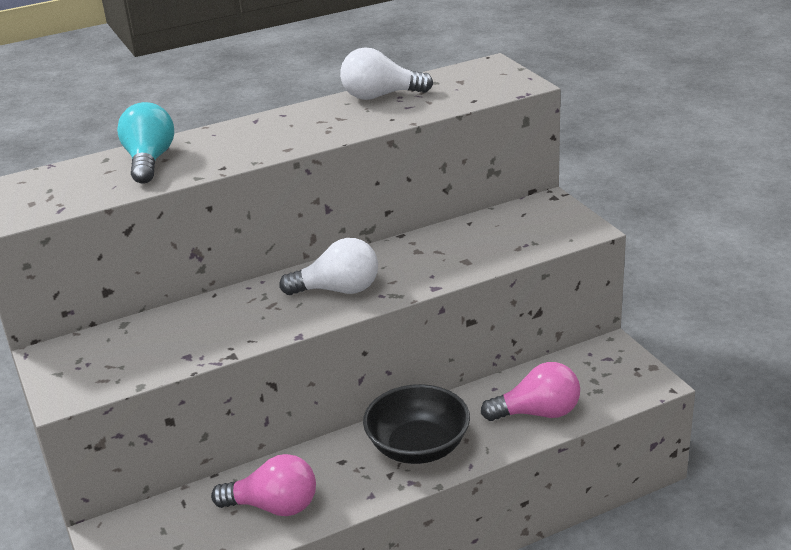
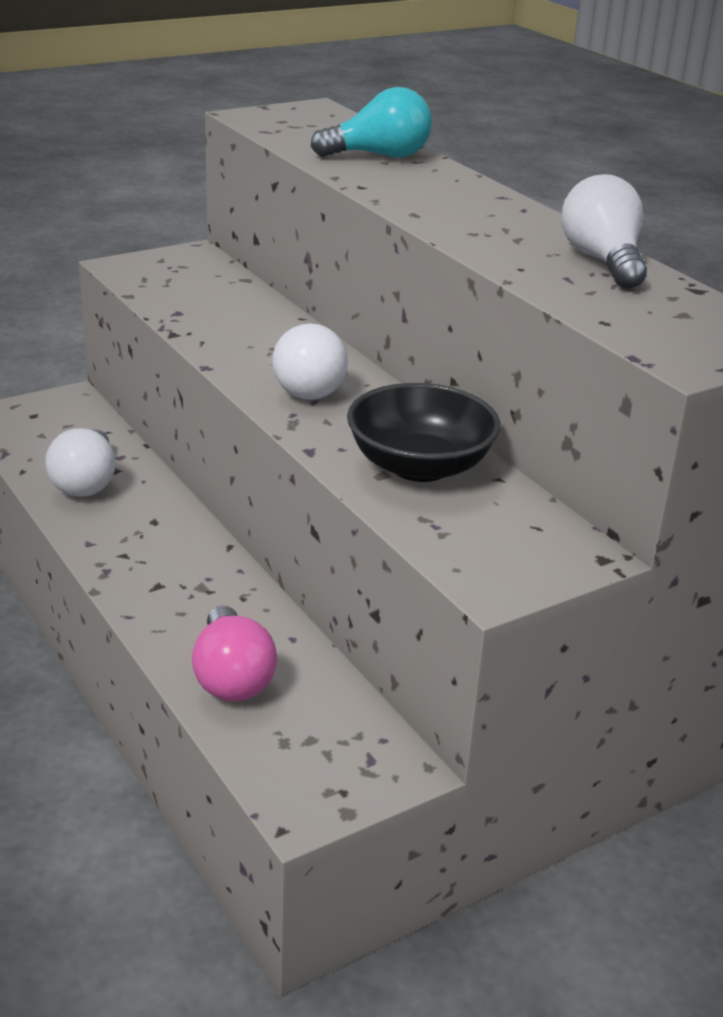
camera: 80 degrees right, 0 degrees up
(274, 506) = (86, 482): pink light bulb -> white light bulb
(418, 447) = (171, 575): black bowl -> black bowl (420, 466)

